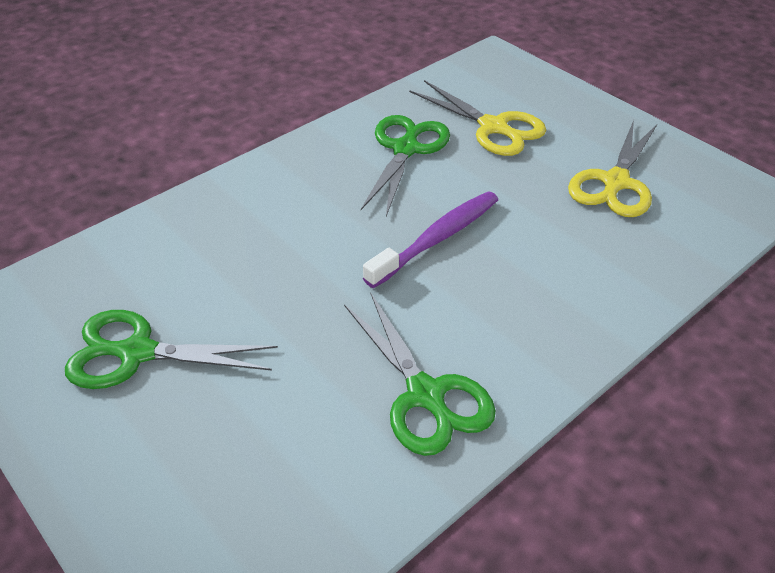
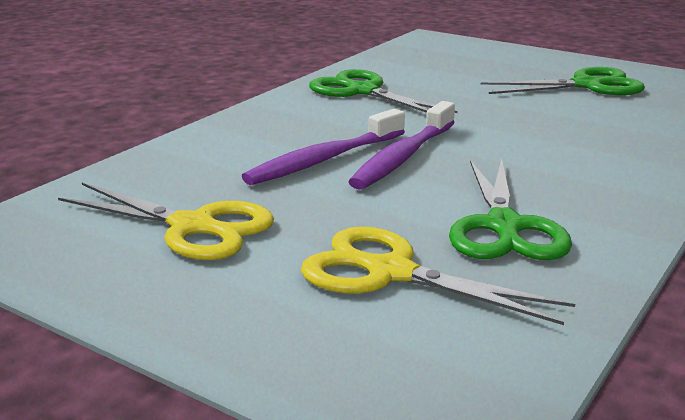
camera: 165 degrees right, 20 degrees down
(508, 247) = (323, 160): none -> purple toothbrush
(615, 182) = (192, 227): yellow scissors -> yellow scissors turned 105 degrees clockwise

